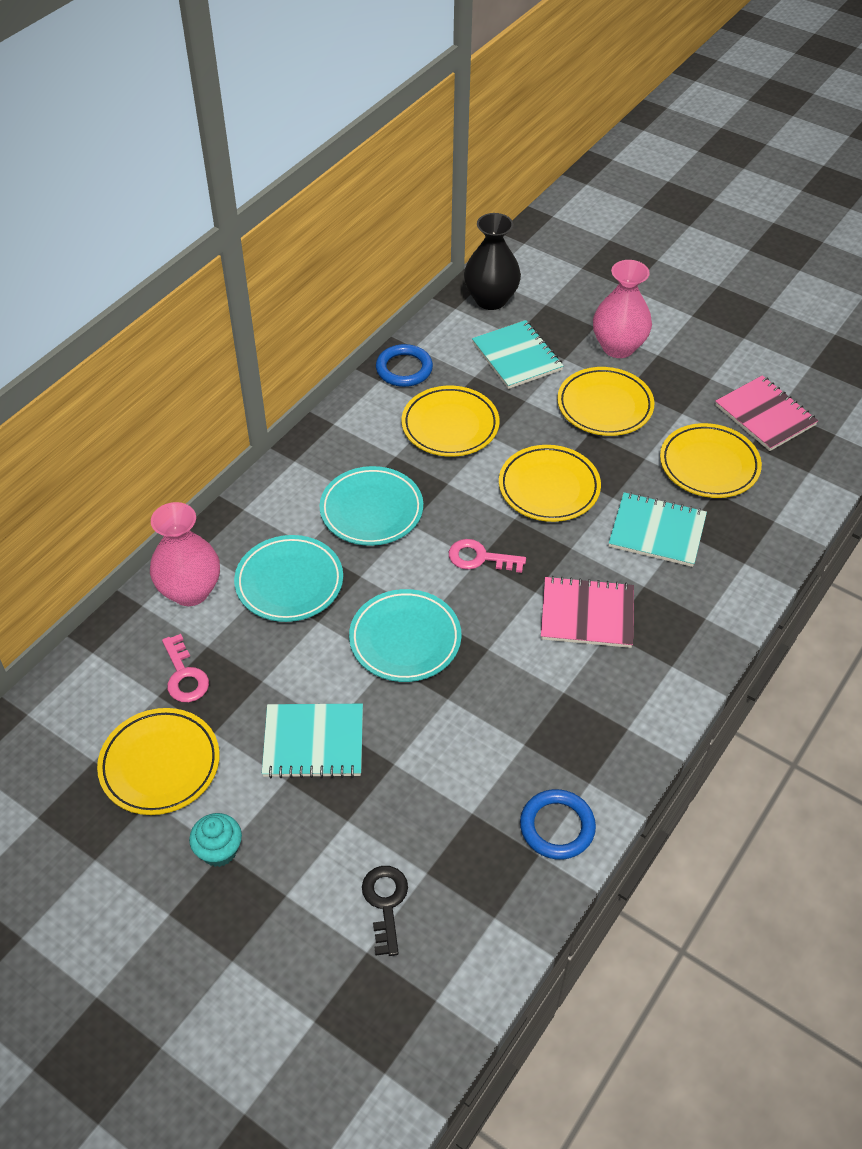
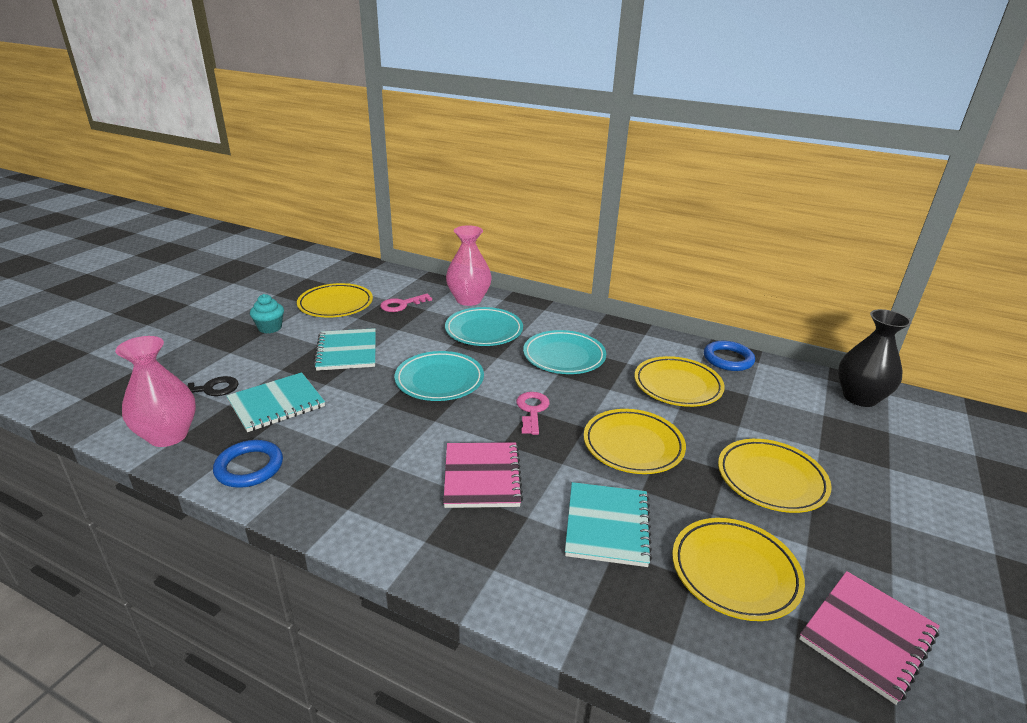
camera: 80 degrees right, 20 degrees down
(517, 356) = (795, 417): turquoise notebook -> turquoise notebook (276, 404)
(618, 347) = (873, 487): pink vase -> pink vase (168, 435)

